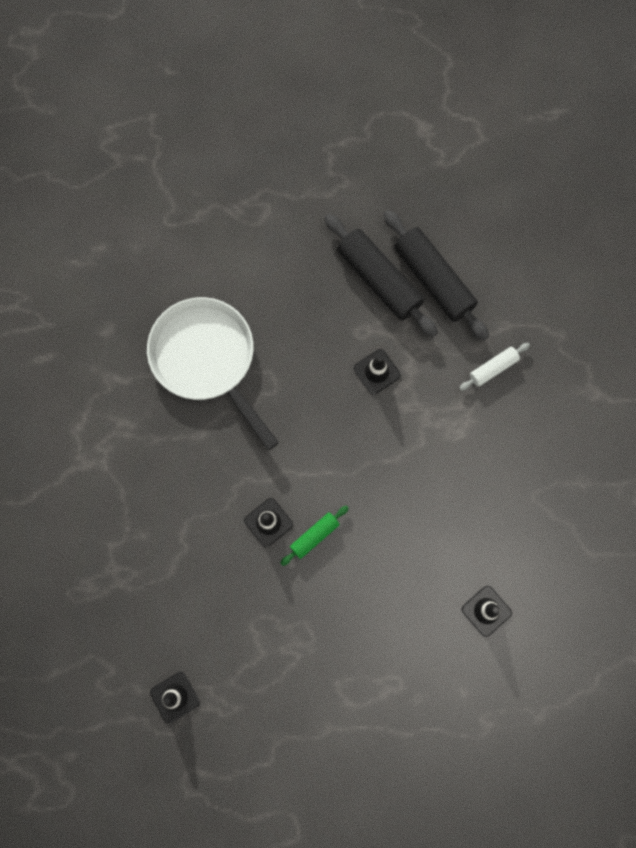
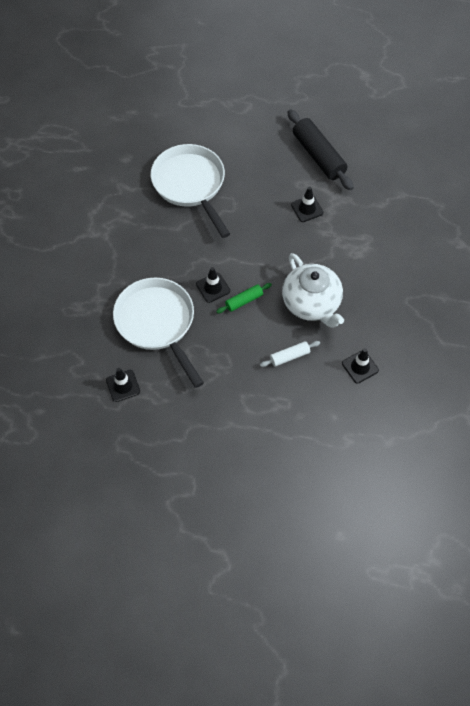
camera: 10 degrees right, 15 degrees down
(203, 592) = (157, 323): none -> white pan
(407, 524) = (311, 303): none -> white teapot
(433, 280) = (356, 161): black rolling pin -> none
(493, 368) = (389, 219): white rolling pin -> white rolling pin (289, 356)

